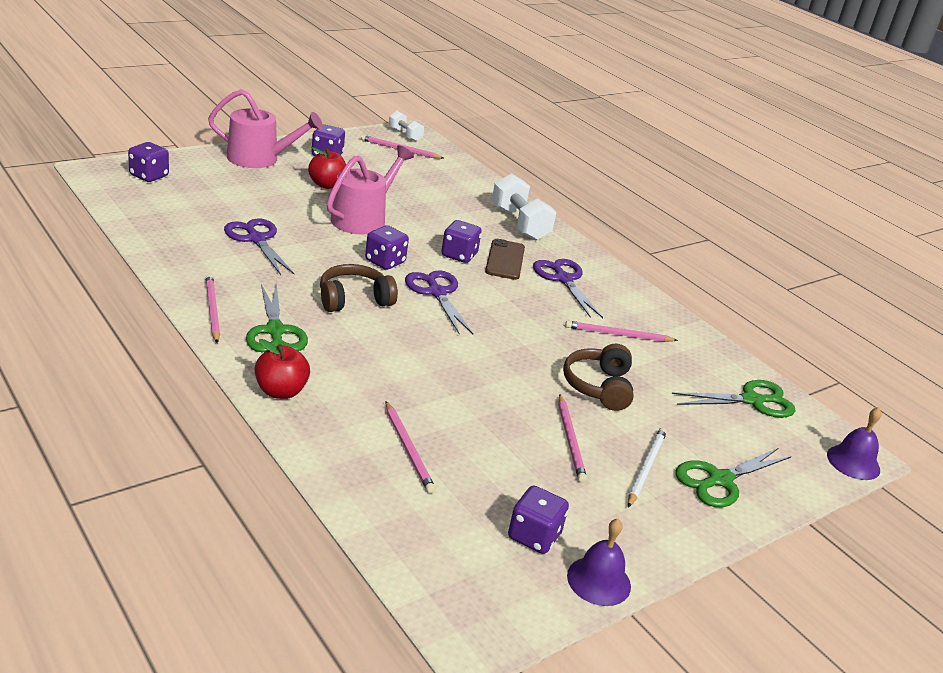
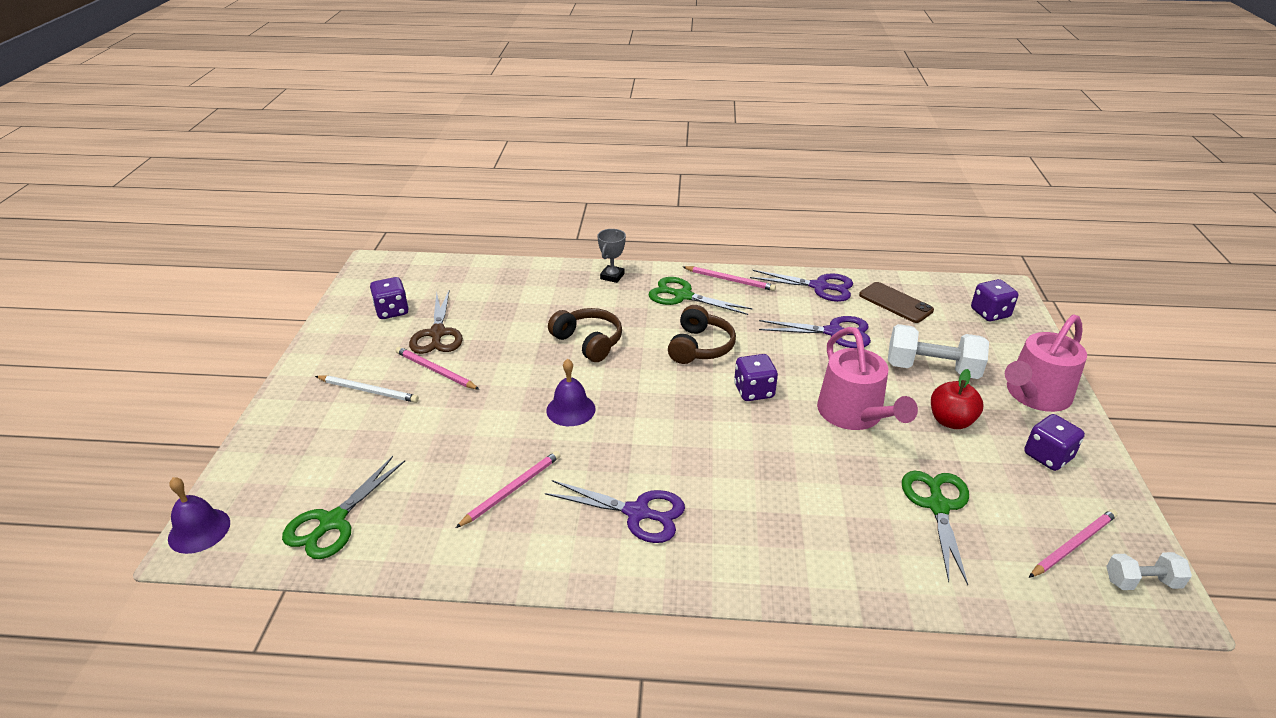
camera: 135 degrees right, 5 degrees up
(281, 391) = (612, 276): red apple -> grey trophy
(408, 449) = (509, 300): pink pencil -> none
(437, 293) = (678, 399): purple scissors -> purple scissors (819, 287)
(459, 255) = (738, 451): purple dice -> none
(505, 260) = (708, 484): brown phone -> brown phone (895, 303)
(519, 224) = (789, 554): white dumbbell -> white dumbbell (931, 369)
(523, 472) = (437, 333): none -> brown scissors
(599, 387) = (465, 424): brown headphones -> brown headphones (588, 342)
(599, 580) = (337, 317): purple bell -> purple bell (570, 409)
(646, 468) = (368, 391): white pencil -> white pencil turned 45 degrees counterclockwise
(720, 480) = (309, 422): green scissors -> green scissors (938, 506)

